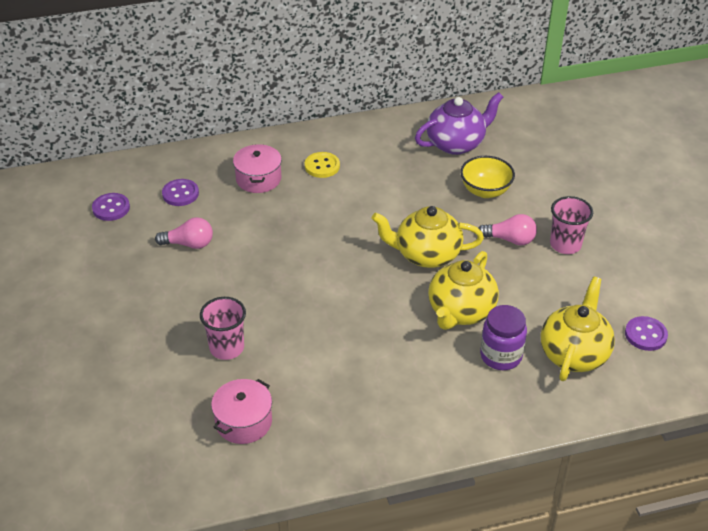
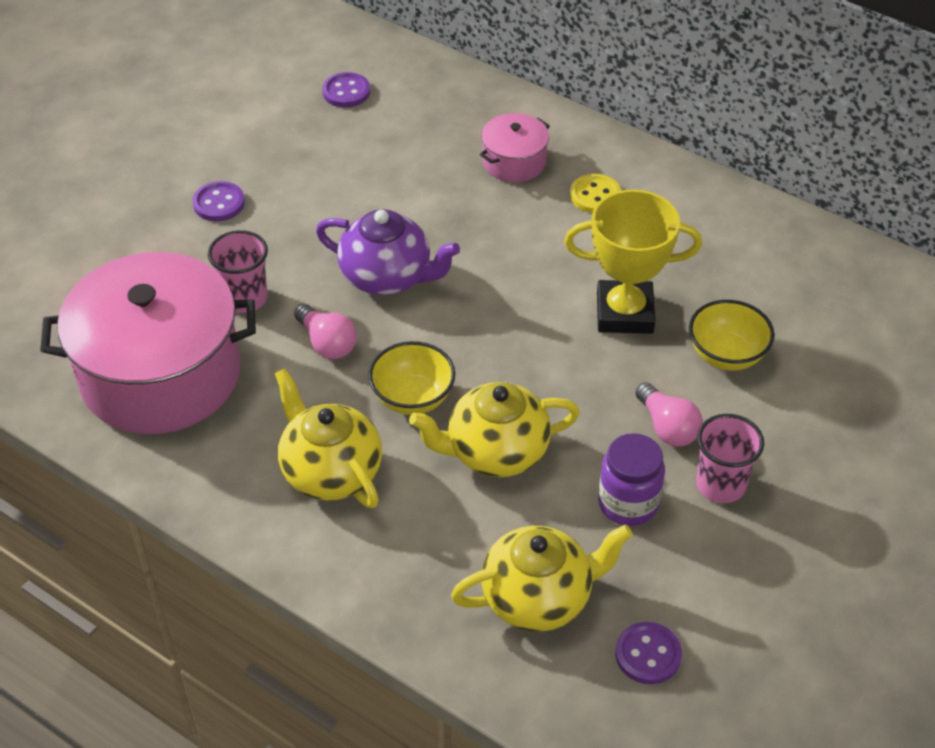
camera: 50 degrees right, 5 degrees up
(180, 194) = (423, 123): purple button -> purple button (219, 203)
(189, 244) = (358, 177): pink light bulb -> pink light bulb (327, 343)
(243, 422) = (160, 374): pink pot -> pink pot, size x2.22
(387, 321) = (412, 398): none -> yellow bowl
(417, 207) = (624, 313): none -> yellow trophy
(426, 255) = (554, 368): yellow teapot -> yellow teapot (330, 471)
(456, 143) = (779, 280): purple teapot -> purple teapot (388, 277)
(501, 356) = (463, 529): purple jar -> purple jar (628, 503)

